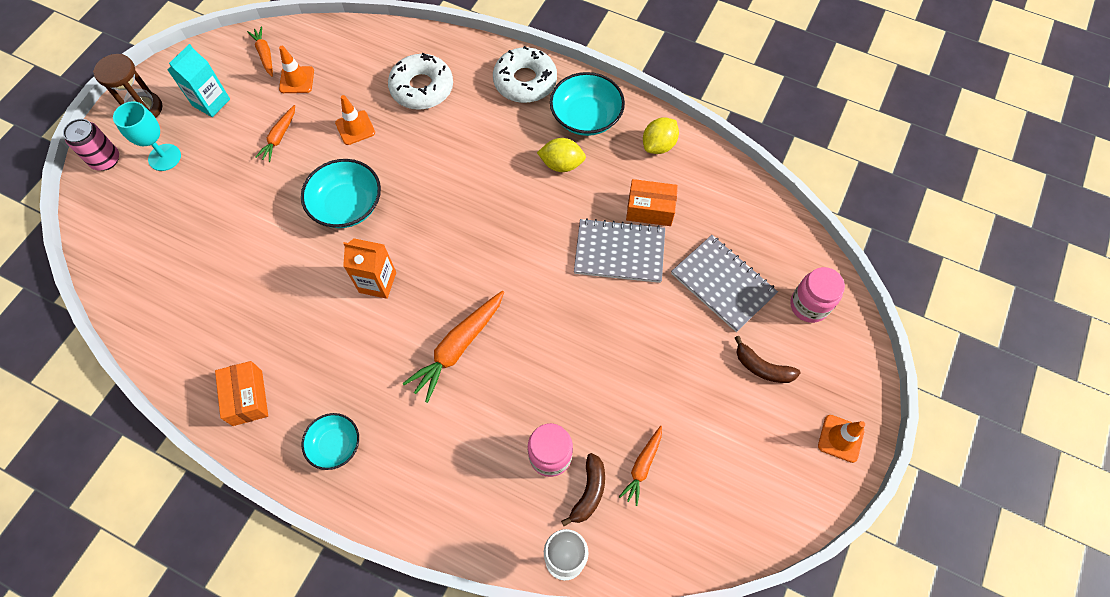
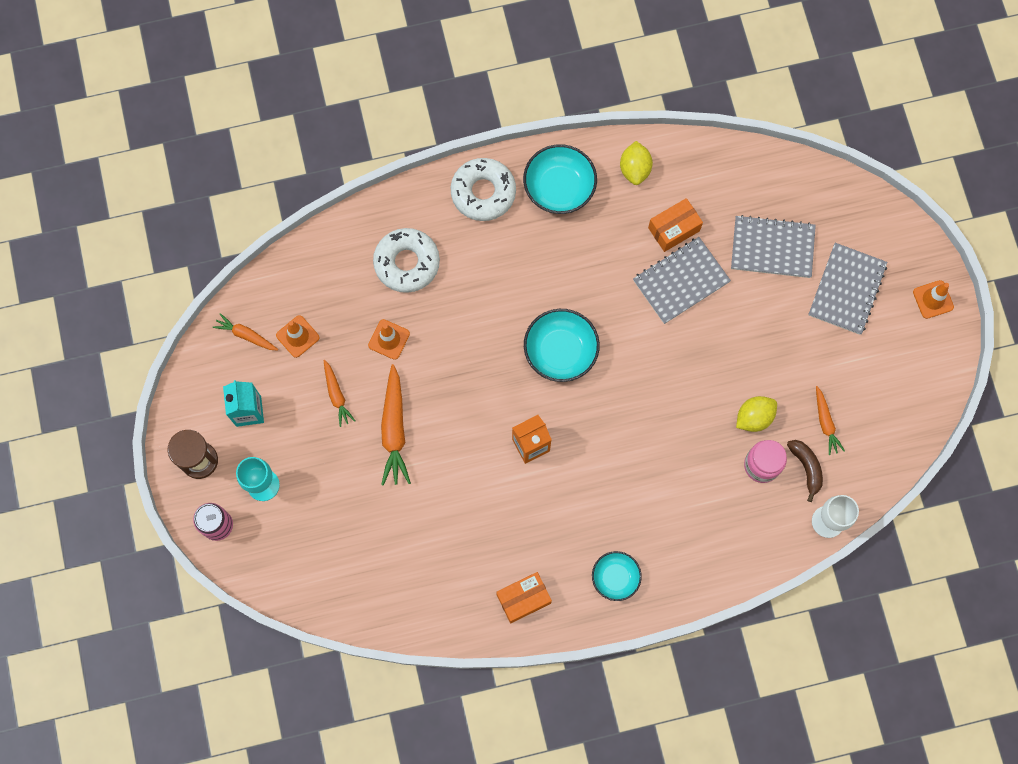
camera: 40 degrees left, 10 degrees up
(247, 398) = (523, 599): orange box -> orange box turned 60 degrees counterclockwise
(347, 205) = (448, 406): turquoise bowl -> turquoise bowl (560, 351)
(458, 348) = (633, 444): orange carrot -> orange carrot (394, 430)
(561, 164) = (577, 243): yellow lemon -> yellow lemon (754, 417)
(762, 367) = (847, 289): brown banana -> grey notebook
(809, 305) = (842, 217): pink jar -> none

